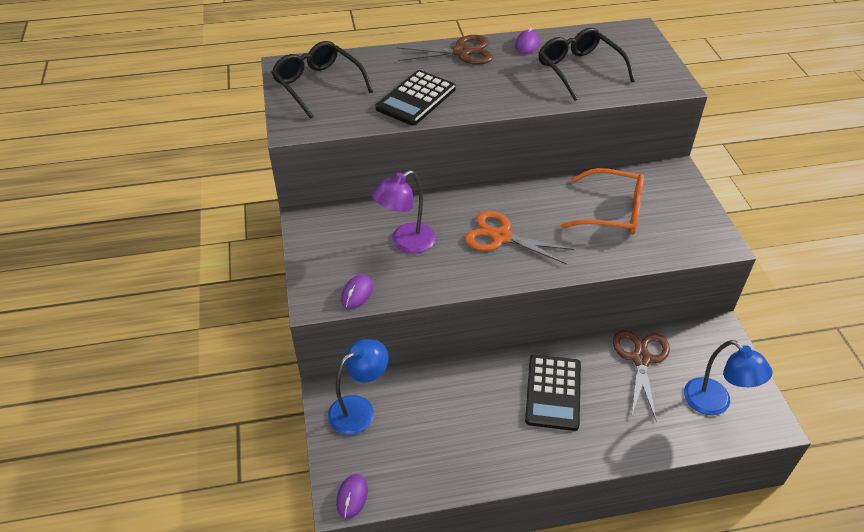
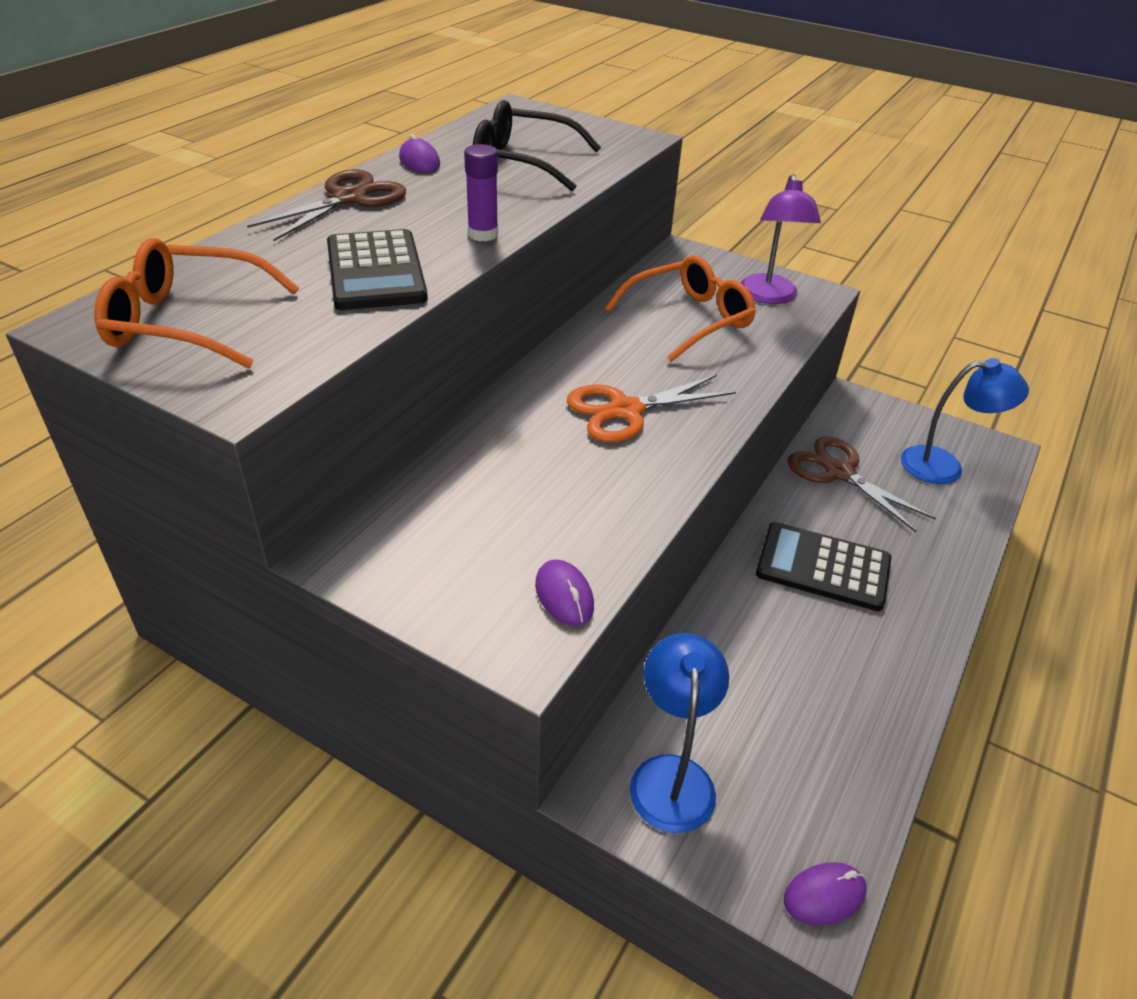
camera: 50 degrees left, 5 degrees down
(318, 85) = (186, 322): black glasses -> orange glasses
(352, 497) = (824, 895): purple mouse -> purple mouse turned 75 degrees counterclockwise
(405, 243) = (528, 490): purple lamp -> purple lamp (769, 297)
(490, 103) = (483, 234): none -> purple glue stick
(553, 392) = (823, 567): black calculator -> black calculator turned 150 degrees clockwise

